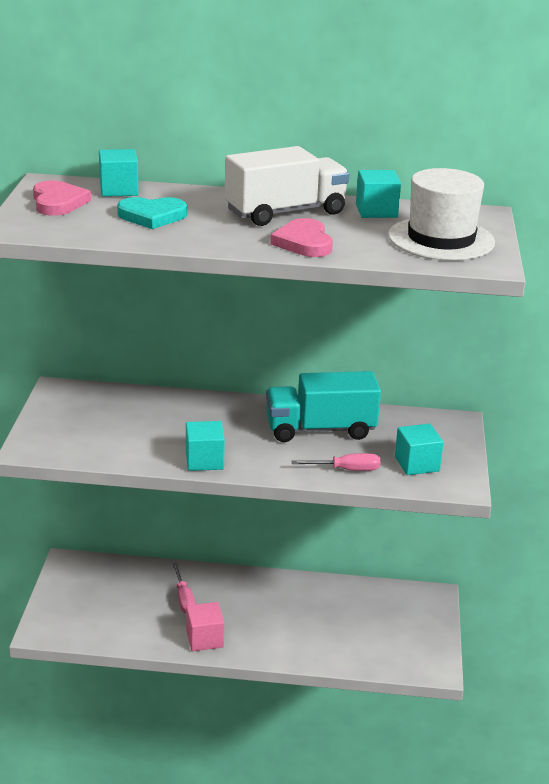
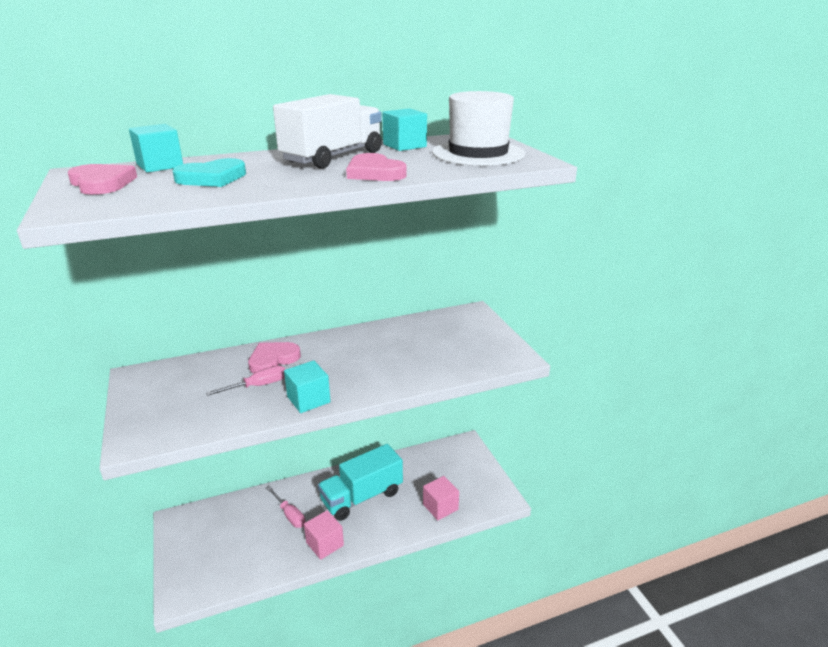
camera: 25 degrees left, 0 degrees up
(195, 411) = (273, 359): none -> pink heart
(320, 429) = (383, 345): turquoise truck -> turquoise truck (362, 497)
(346, 470) = (428, 371): pink screwdriver -> pink screwdriver (258, 386)
(354, 650) = (440, 507): none -> pink cube
(417, 464) = (474, 350): turquoise cube -> none

